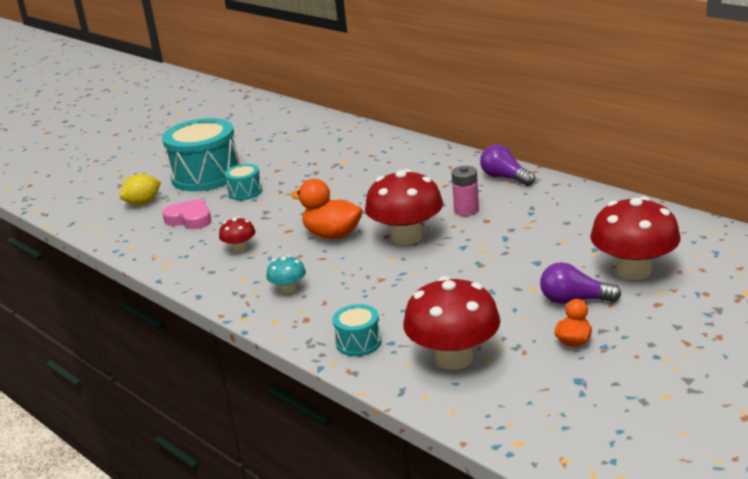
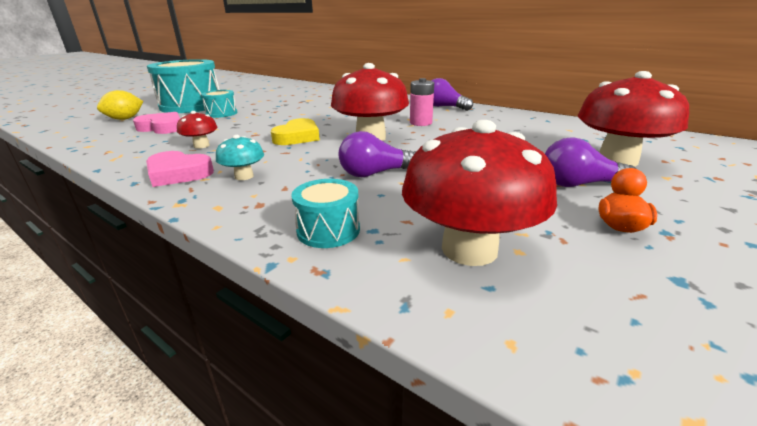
camera: 10 degrees left, 0 degrees up
(231, 286) = (178, 174): none -> pink heart
(332, 235) = (297, 137): orange duck -> yellow heart
(402, 286) = (375, 173): none -> purple light bulb

